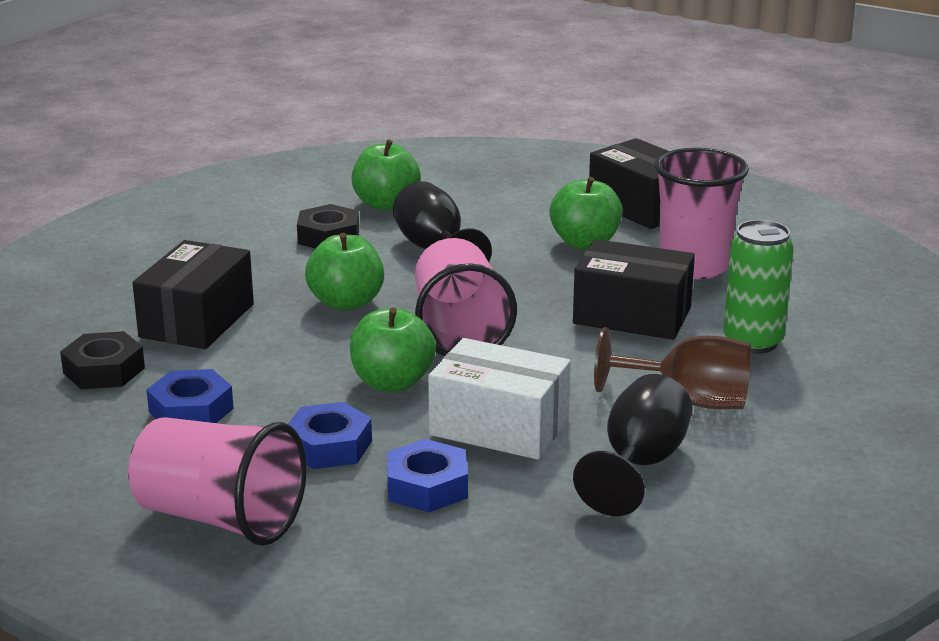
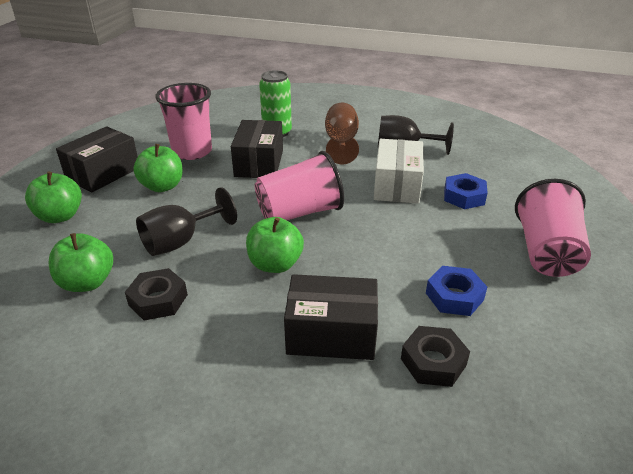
camera: 105 degrees left, 10 degrees up
(329, 446) = (452, 232): blue nut -> none
(392, 382) = (372, 225): green apple -> green apple (60, 216)

